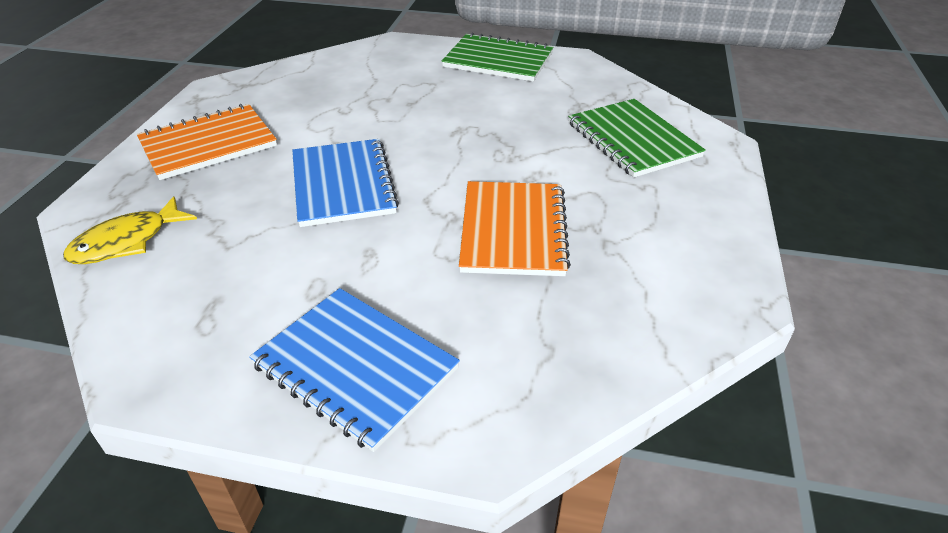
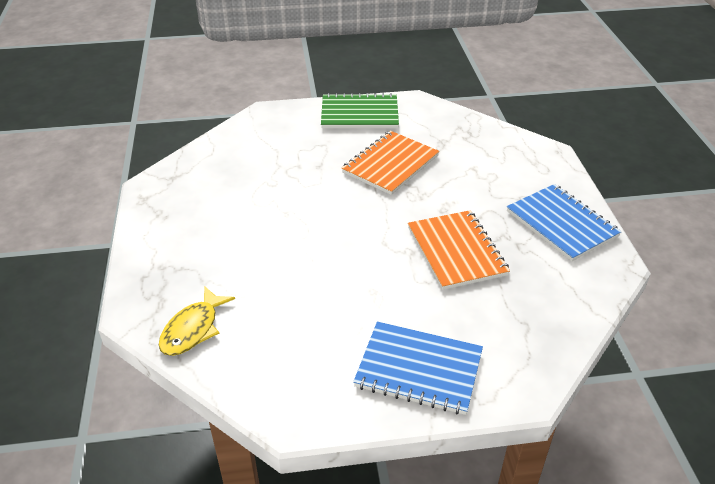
camera: 20 degrees left, 0 degrees up
(208, 144) = (188, 236): orange notebook -> orange notebook (390, 164)
(343, 184) = (317, 245): blue notebook -> blue notebook (561, 224)
(632, 140) = (493, 163): green notebook -> none

